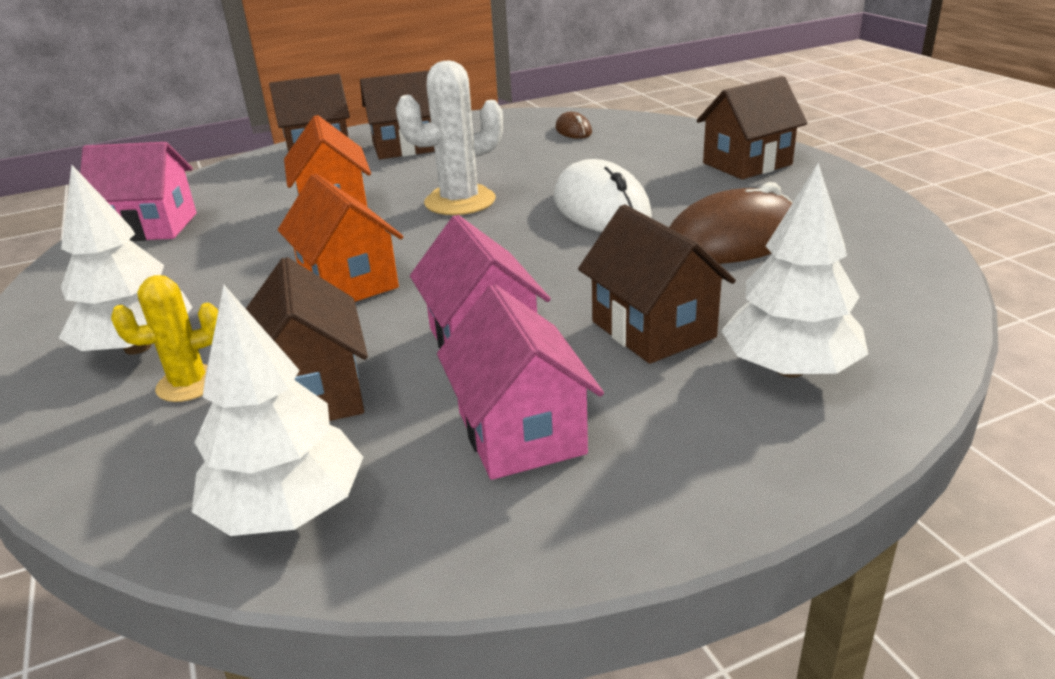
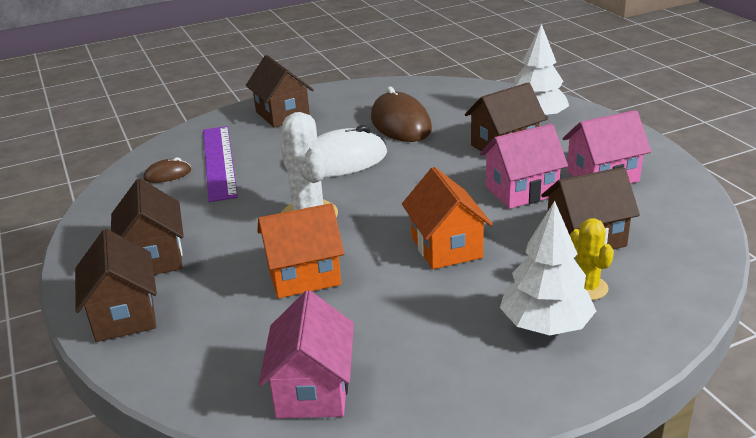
camera: 90 degrees left, 0 degrees up
(288, 510) = (681, 229): white tree -> none
(349, 282) = (446, 247): orange house -> orange house turned 75 degrees counterclockwise
(603, 147) = (218, 162): none -> purple ruler

